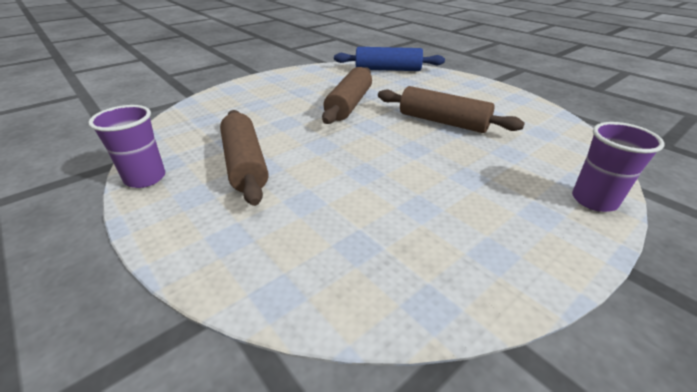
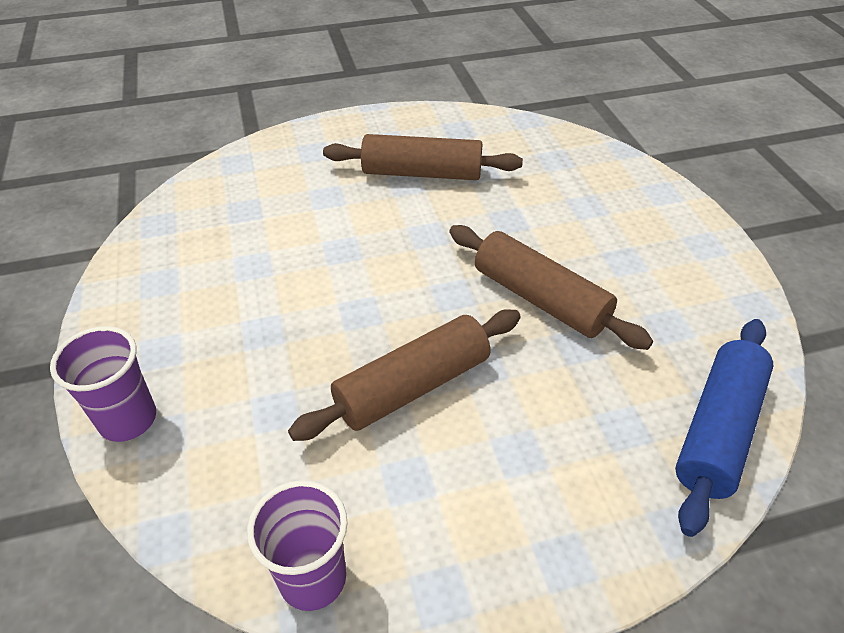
camera: 115 degrees right, 10 degrees up
(145, 178) = (437, 118): purple cup -> purple cup (312, 578)

